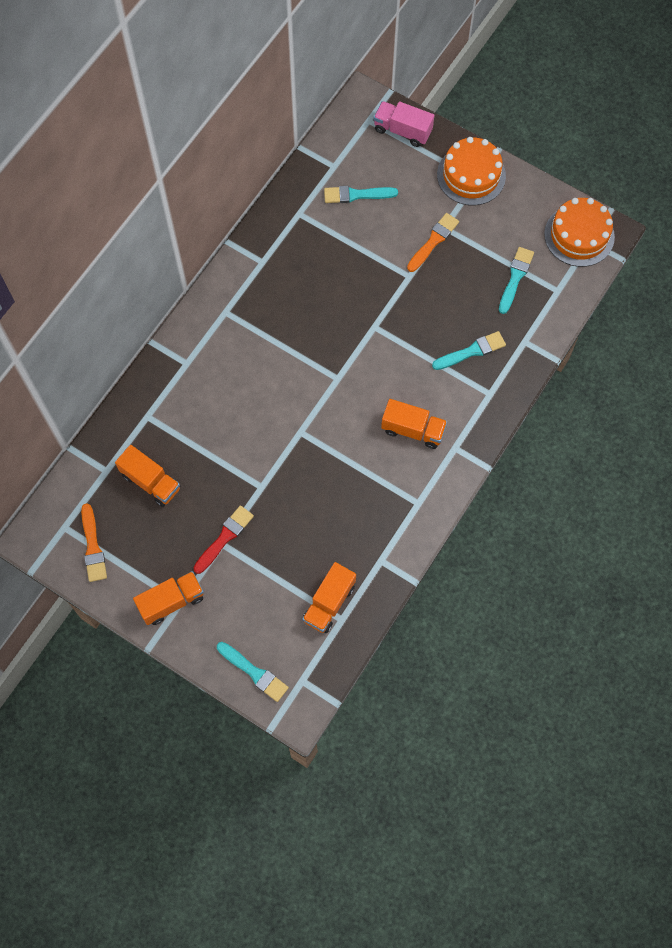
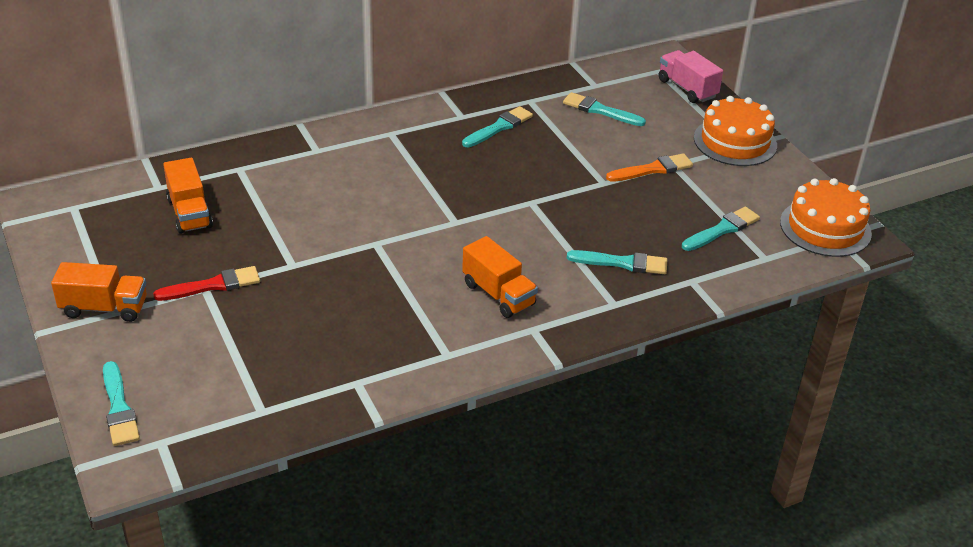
camera: 30 degrees right, 30 degrees down
(93, 547) = (81, 232): orange brush -> none
(298, 258) = (499, 127): none -> turquoise brush
(329, 603) = (263, 390): orange truck -> none

